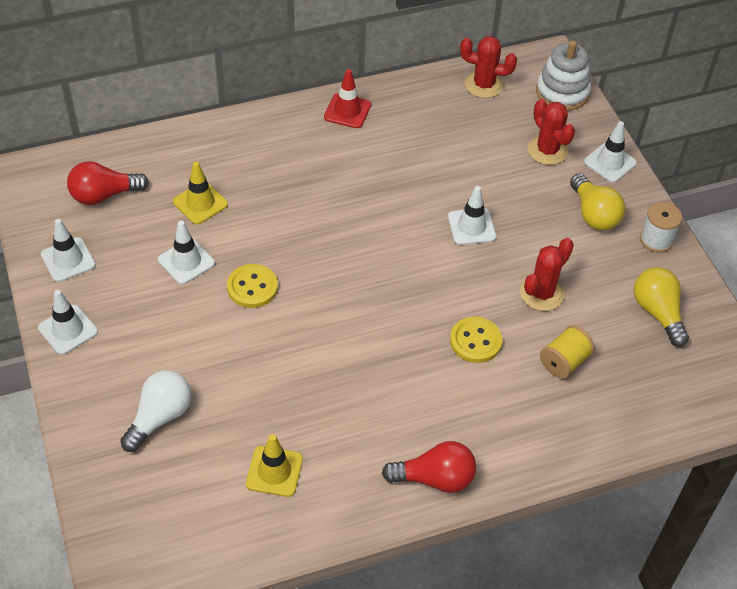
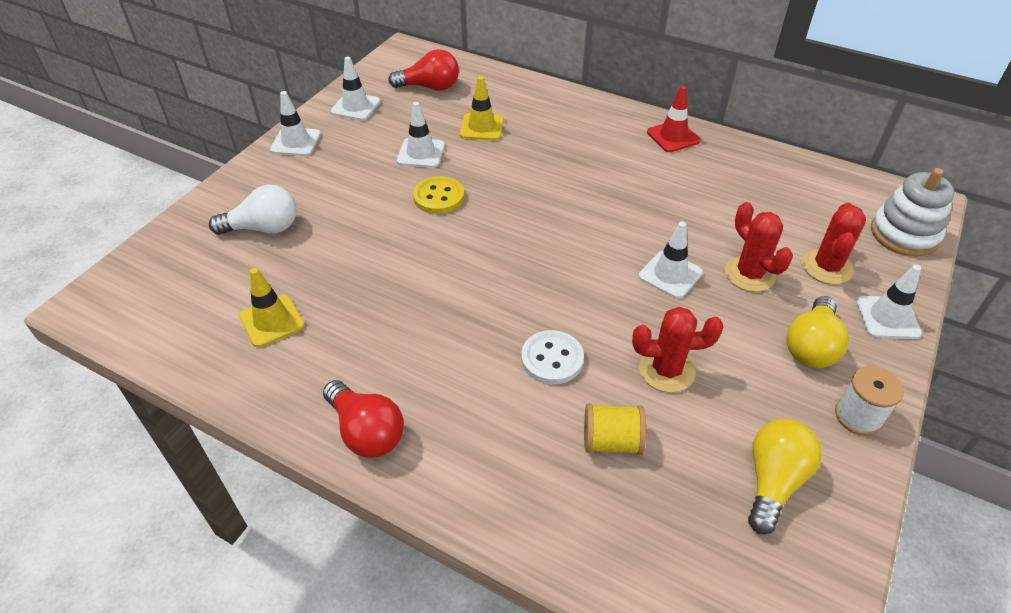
camera: 50 degrees right, 5 degrees down
(104, 195) = (430, 87): red light bulb -> red light bulb turned 150 degrees clockwise
(475, 341) = (552, 359): yellow button -> white button
(484, 85) = (825, 185): red cactus -> red cactus (749, 274)

